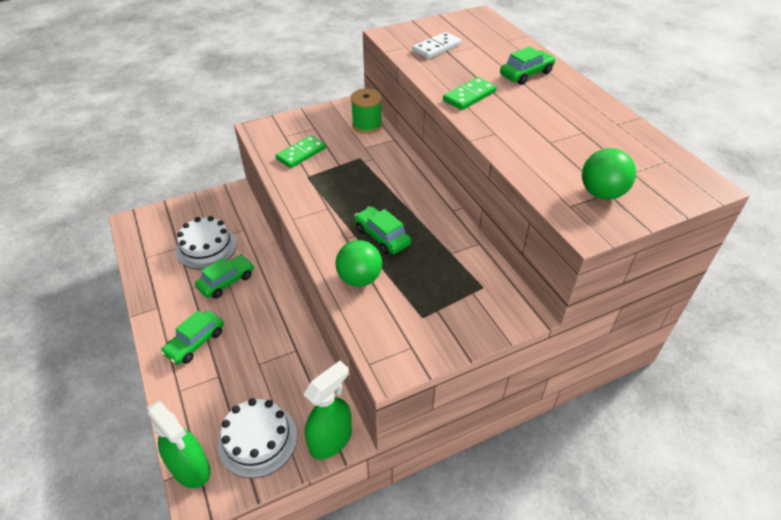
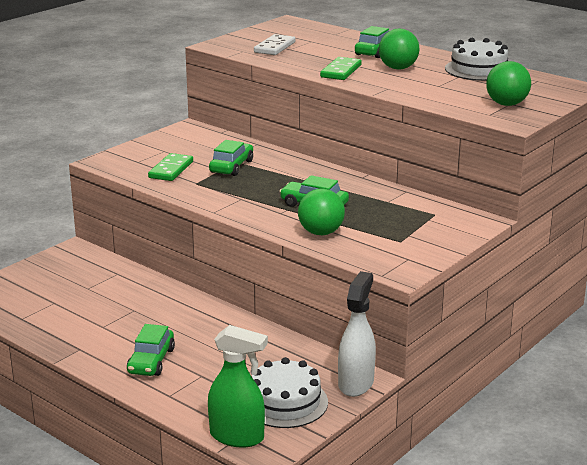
camera: 25 degrees left, 20 degrees down
(206, 247) = (88, 295): white cake -> white cake (478, 69)
(226, 281) = (139, 313): green car -> green car (231, 166)
(331, 440) = (356, 383): green spray bottle -> white spray bottle
(367, 125) = (218, 139): green spool -> none
(528, 104) = (398, 68): none -> green ball

